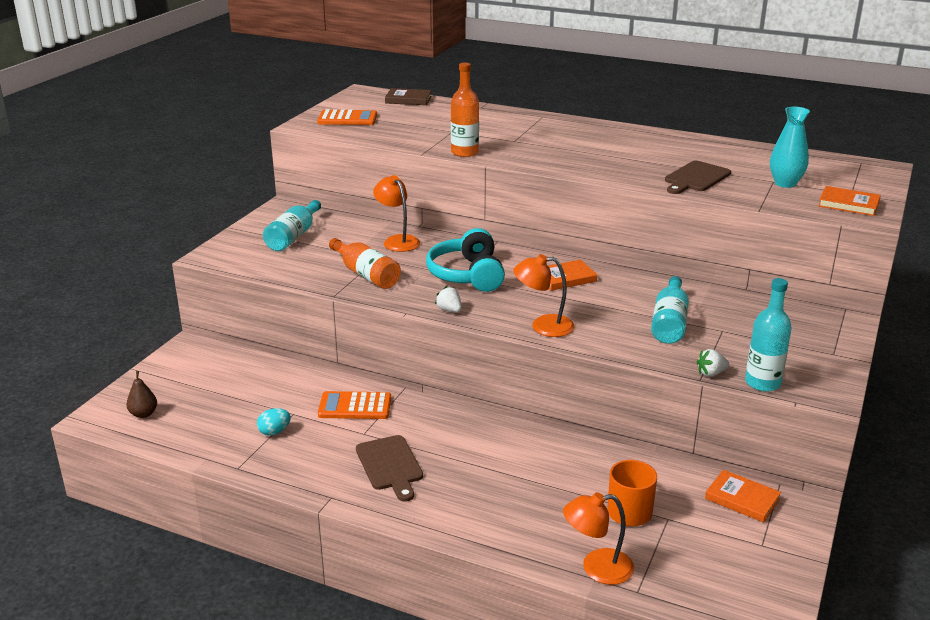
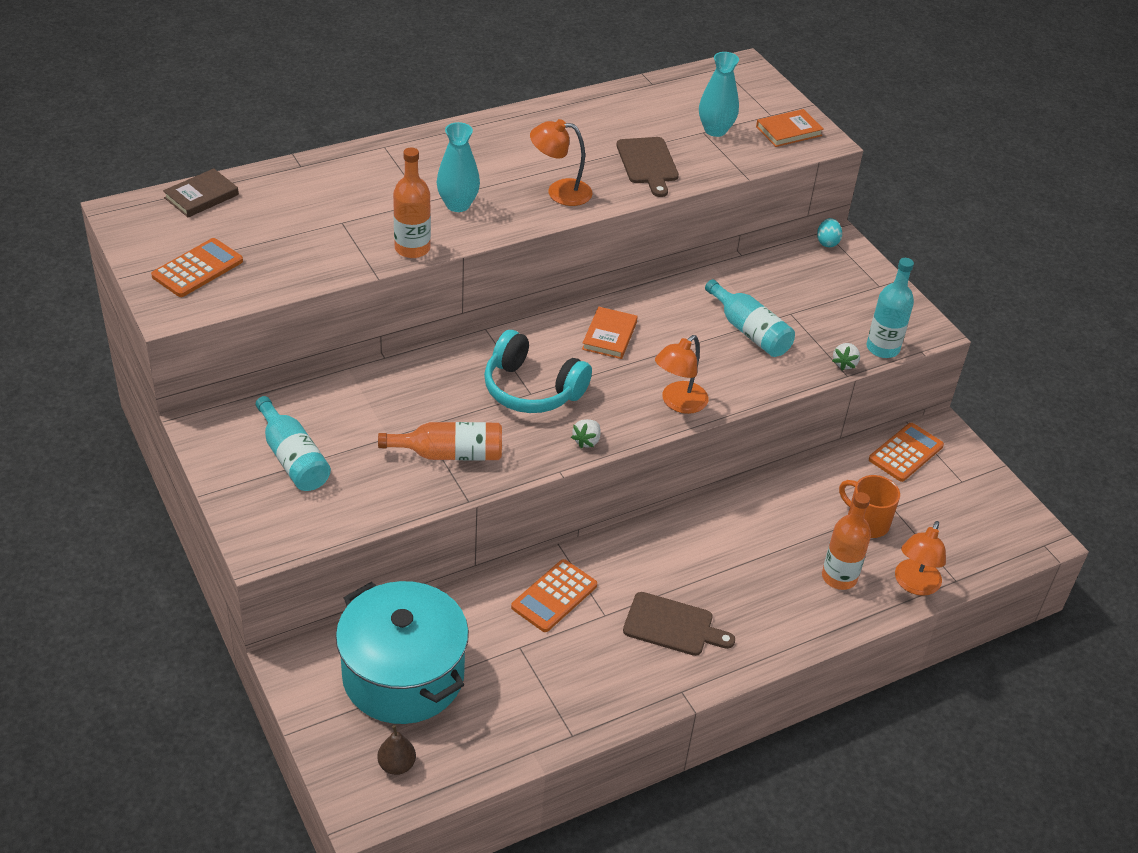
camera: 55 degrees left, 15 degrees up
(220, 384) = (403, 675): none -> turquoise pot
(274, 432) = (538, 677): turquoise egg -> turquoise egg (827, 242)
(397, 240) = (401, 391): orange lamp -> orange lamp (560, 192)
(449, 310) = (587, 441): white strawberry -> white strawberry turned 60 degrees counterclockwise
(530, 148) = (458, 205): none -> turquoise vase
(547, 523) = (839, 577): none -> orange bottle
(742, 499) = (906, 453): orange book -> orange calculator

